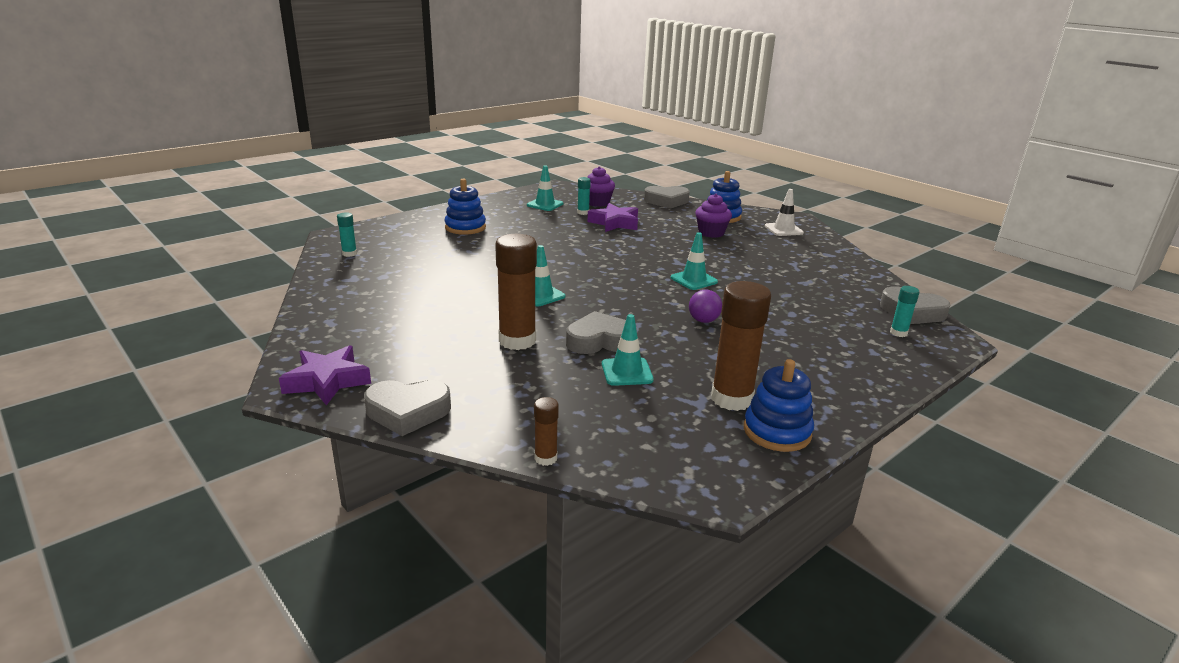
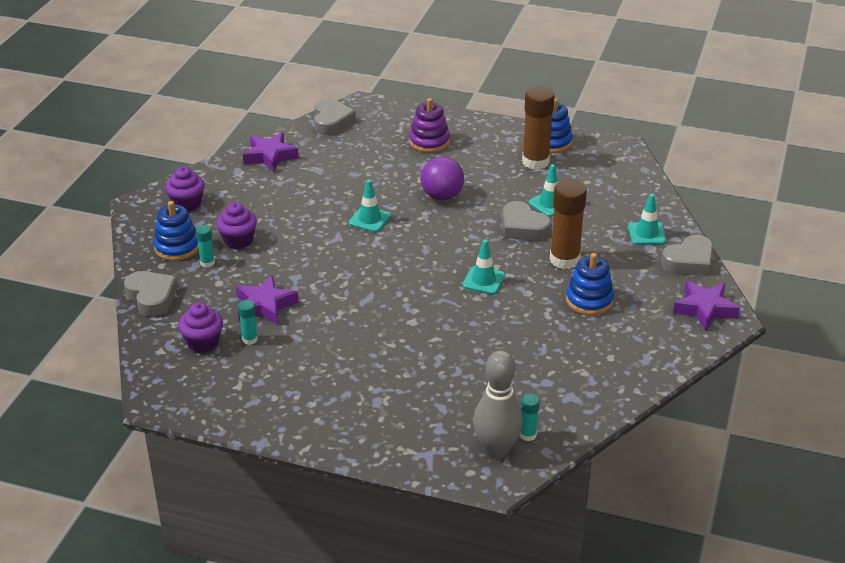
camera: 120 degrees left, 10 degrees up
(357, 242) = (496, 450): none -> grey bowling pin
(408, 412) = (689, 261): grey heart -> grey heart turned 90 degrees clockwise
(465, 227) = (379, 399): blue stacking toy -> blue stacking toy (589, 300)
(545, 204) = (246, 378): turquoise traffic cone -> turquoise traffic cone (647, 234)
(545, 458) = (664, 200): brown glue stick -> none
(703, 320) = (442, 196): purple ball -> purple ball, size x1.60
(783, 229) = (187, 204): white traffic cone -> purple cupcake
(831, 349) = (429, 142): none -> purple stacking toy
(847, 270) = (270, 156): none -> purple star
(898, 333) = (375, 122): turquoise glue stick -> turquoise glue stick (207, 263)

